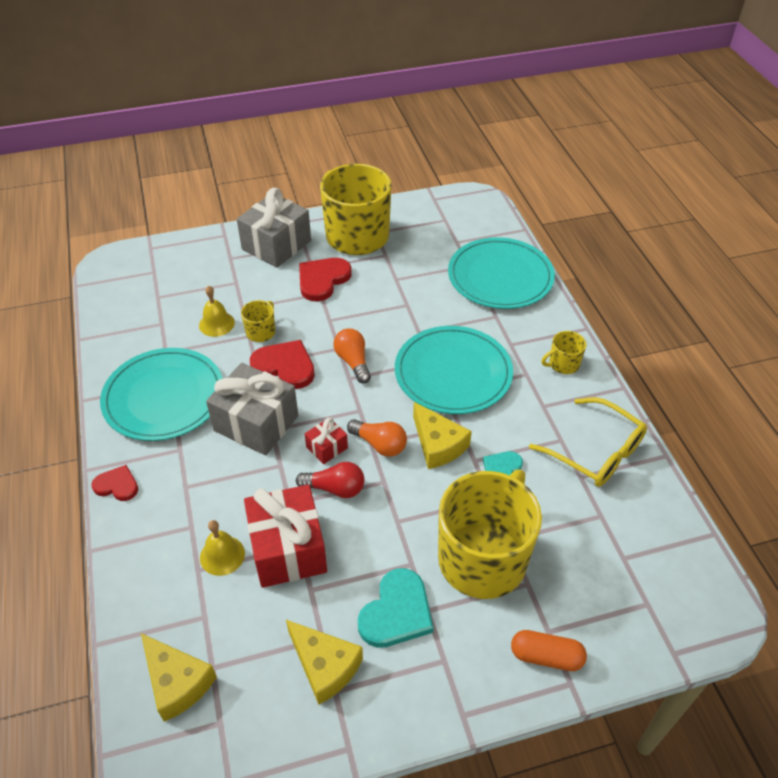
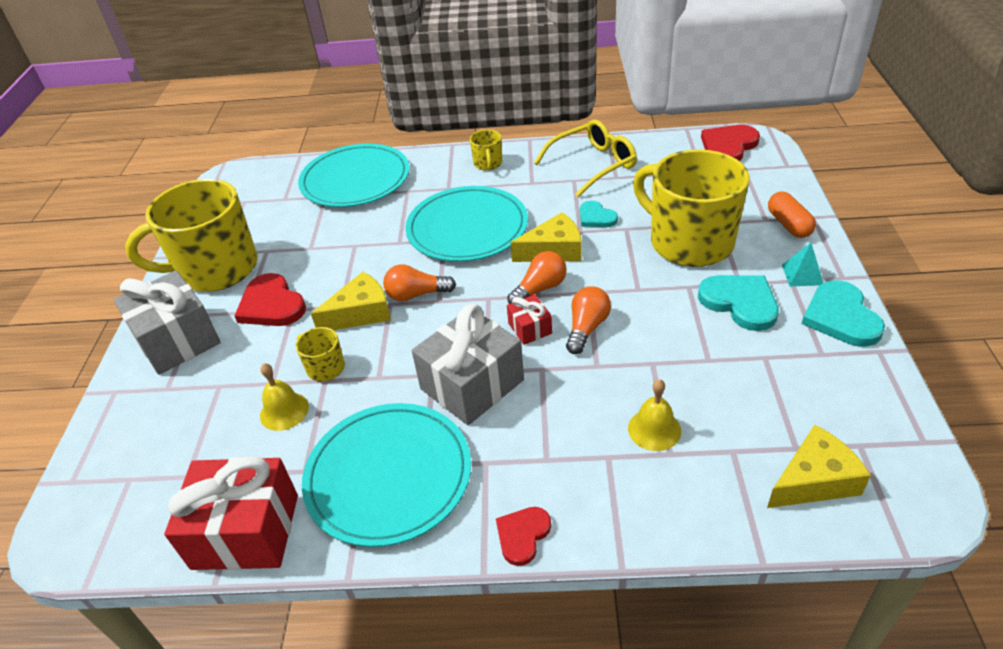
camera: 70 degrees left, 5 degrees down
(285, 366) = (394, 351): red heart -> red heart (728, 146)
(288, 549) = (656, 372): red gift -> red gift (246, 531)
(324, 666) = (796, 358): yellow cheese -> yellow cheese (361, 313)
(335, 488) = (586, 328): red light bulb -> orange light bulb
(394, 711) = (841, 317): none -> turquoise heart
(457, 672) = (802, 274): none -> turquoise pyramid
(546, 656) = (788, 224): orange capsule -> orange capsule turned 45 degrees counterclockwise

